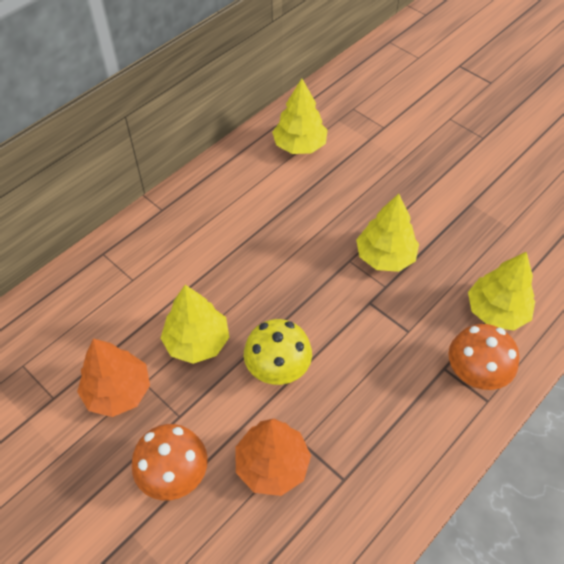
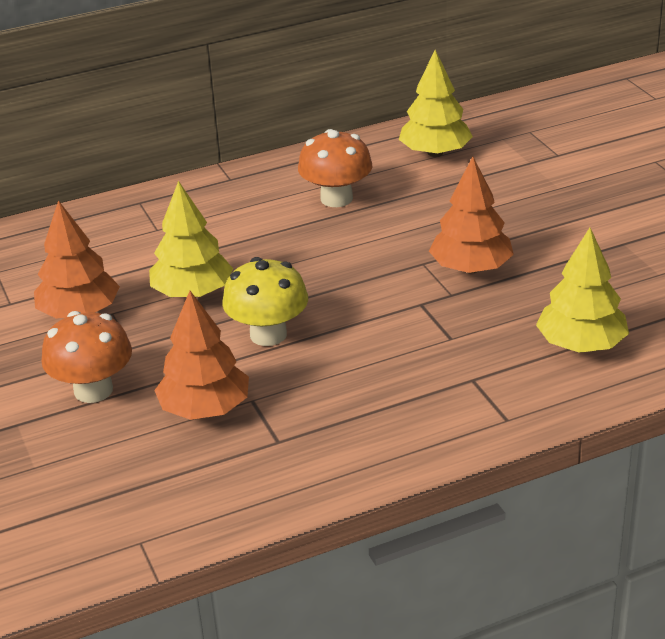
camera: 25 degrees right, 20 degrees down
(385, 256) = (471, 268): yellow tree -> orange tree
(475, 373) = (509, 392): orange mushroom -> orange mushroom (336, 198)

